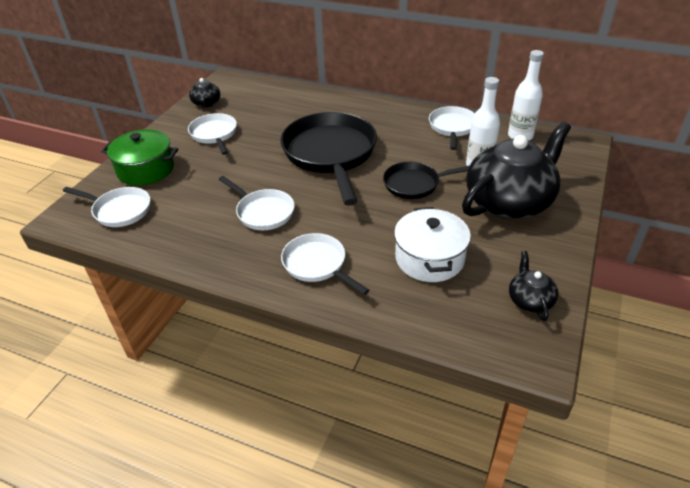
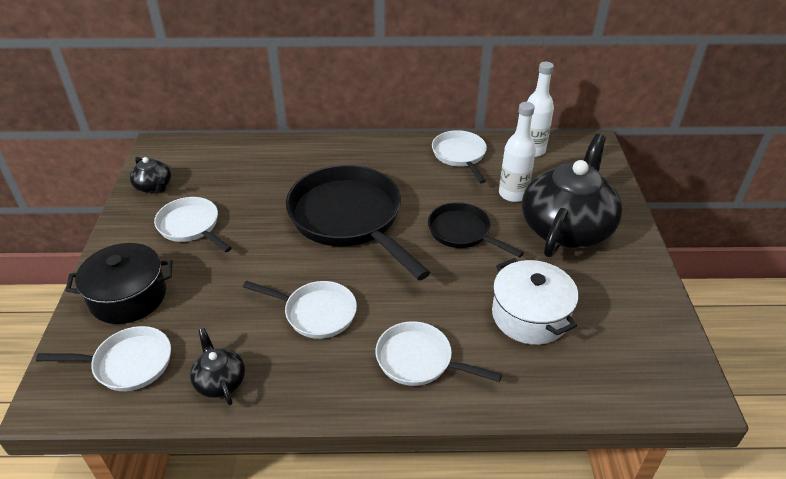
camera: 25 degrees left, 0 degrees up
(146, 169) = (128, 296): green pot -> black pot
(415, 184) = (462, 232): black pan -> black pan turned 75 degrees clockwise
(530, 300) = (649, 332): black teapot -> black teapot (220, 381)

